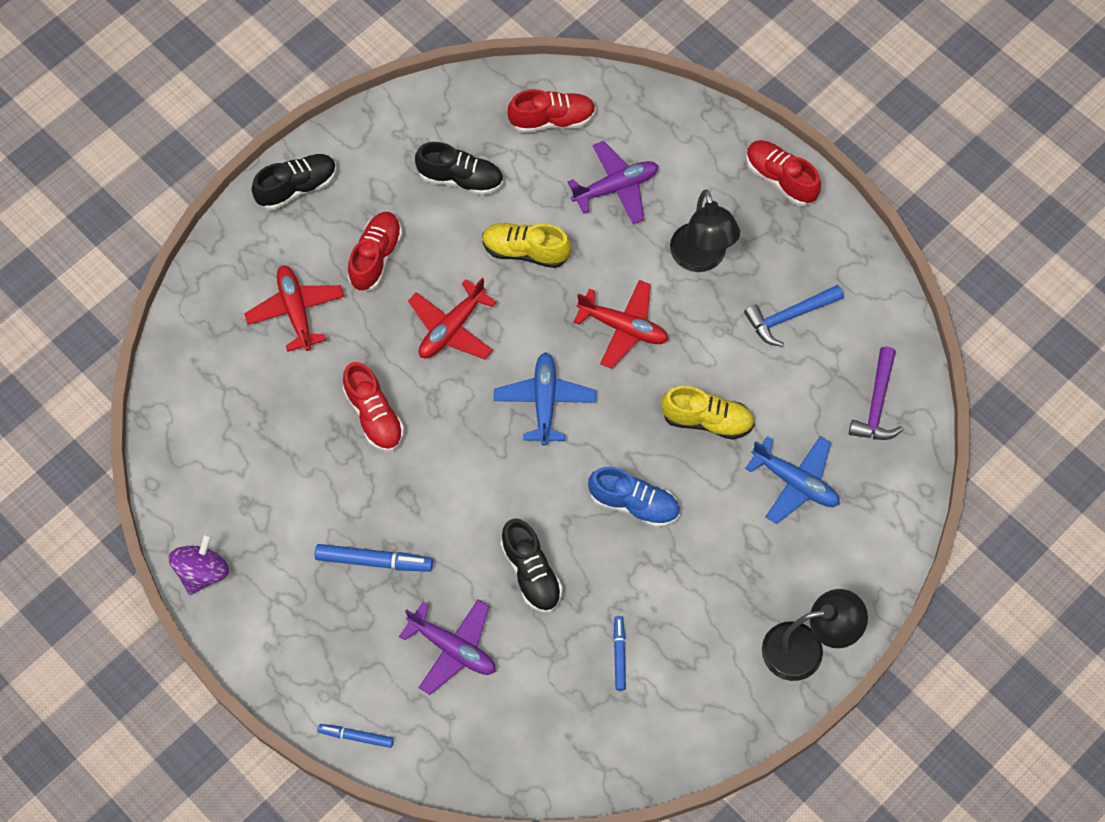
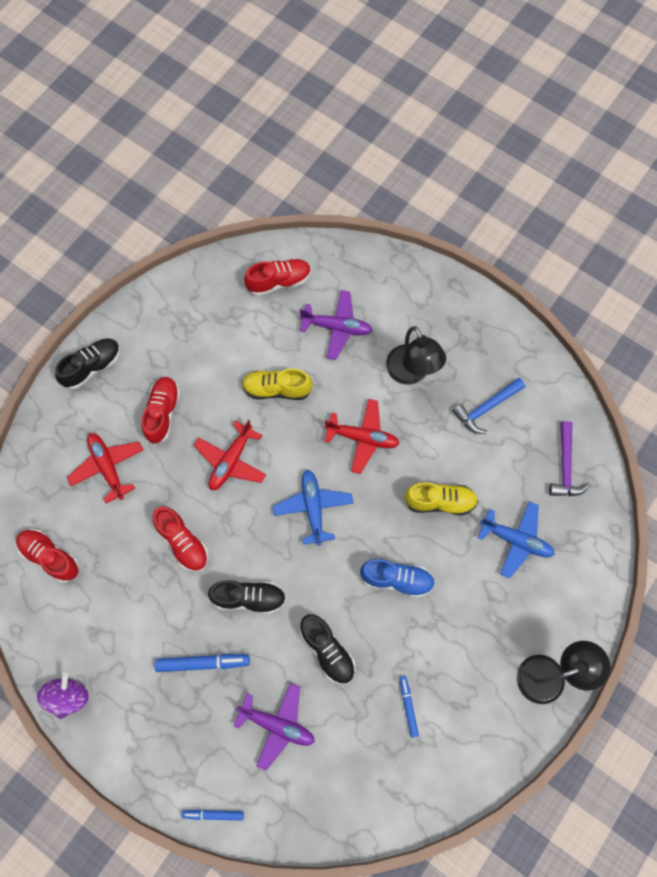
camera: 10 degrees left, 5 degrees up
(460, 179) = (217, 339): black shoe -> black shoe (249, 598)
(615, 188) = (336, 327): purple plane -> purple plane turned 45 degrees clockwise
(780, 179) = (459, 300): red shoe -> red shoe (50, 557)

